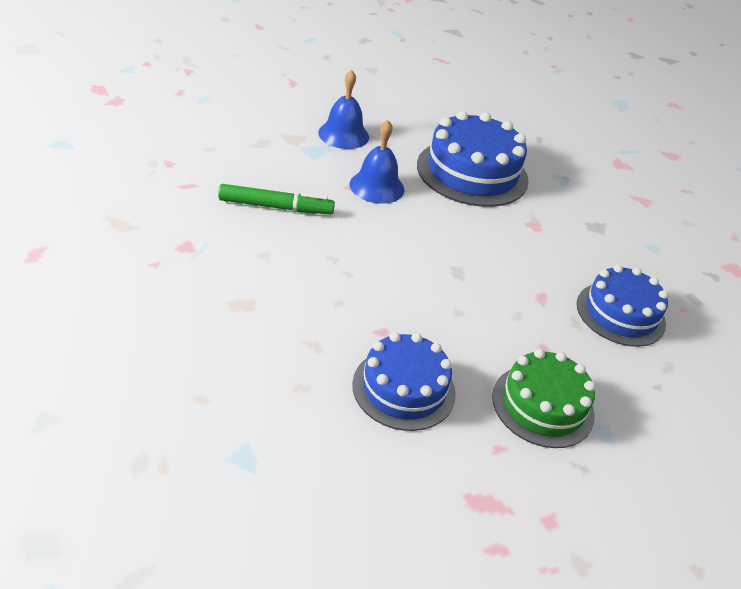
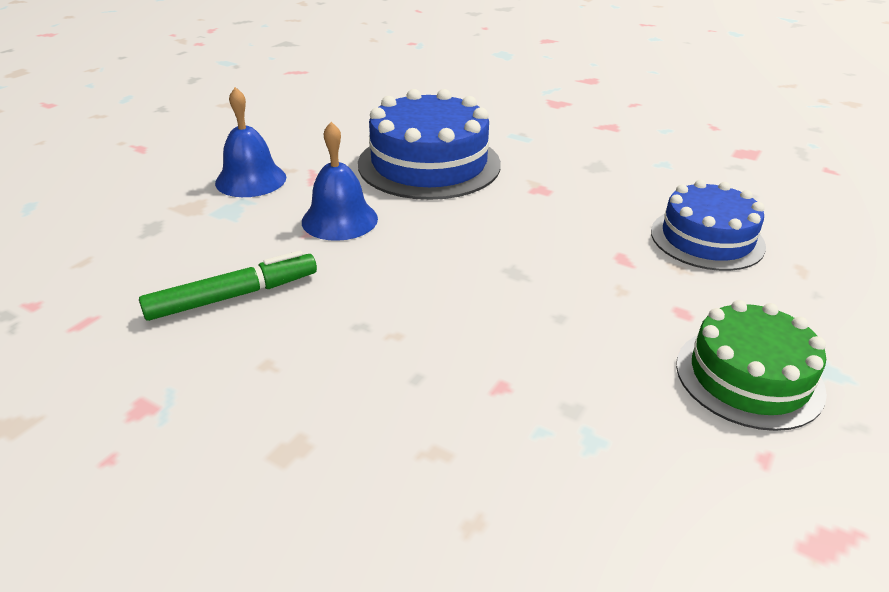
camera: 25 degrees left, 5 degrees down
(403, 388) = (594, 447): blue cake -> none

